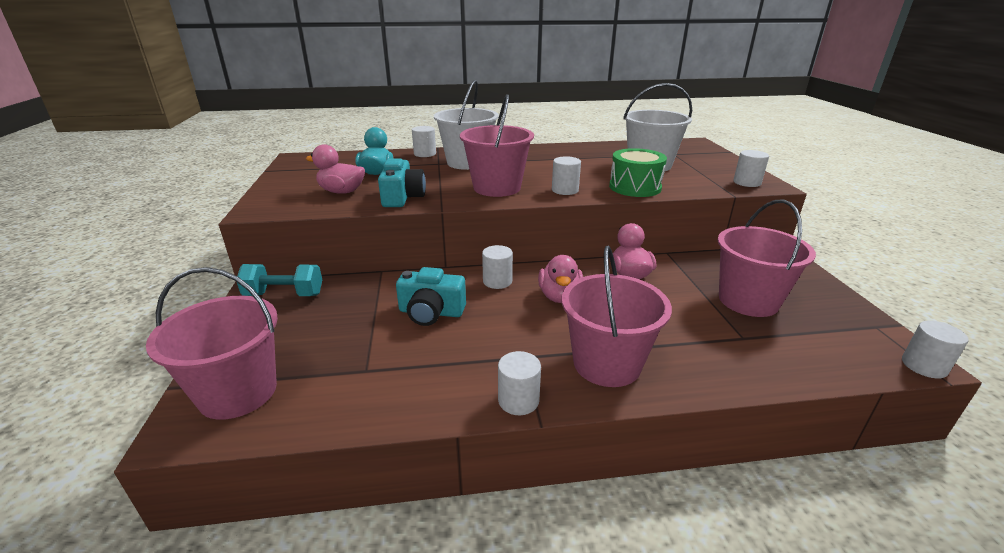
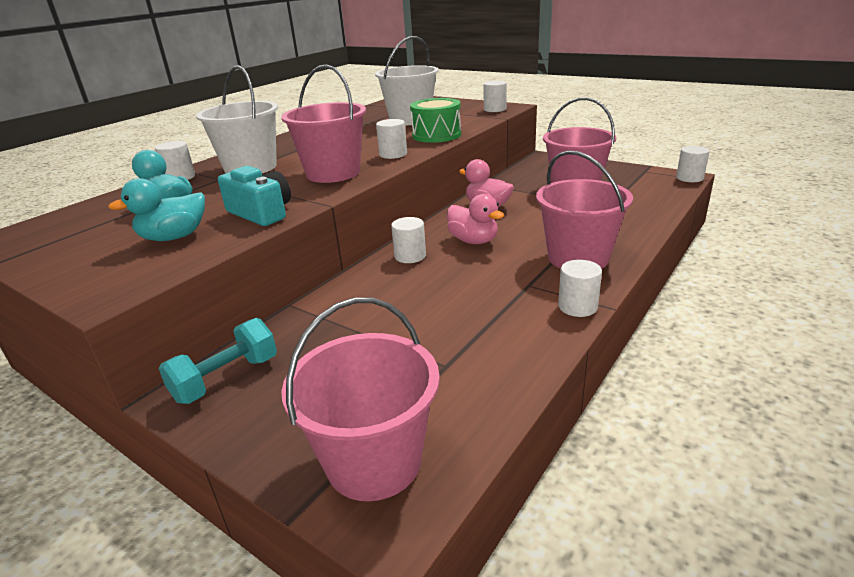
camera: 45 degrees left, 0 degrees up
(341, 192) = (174, 237): pink duck -> turquoise duck
(431, 312) = (406, 302): turquoise camera -> none

